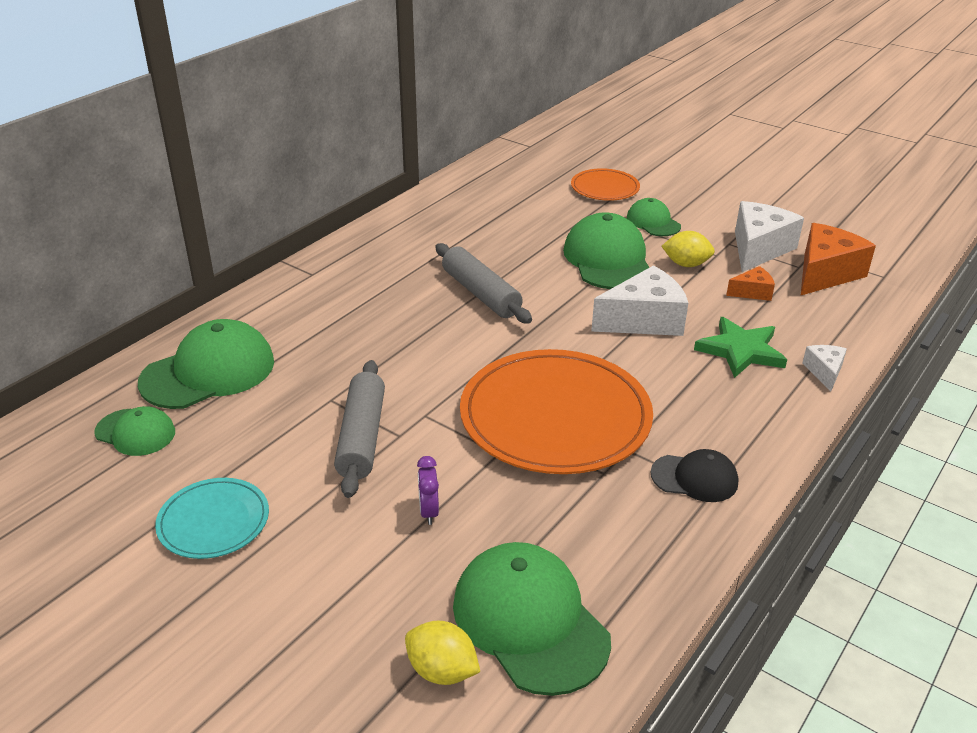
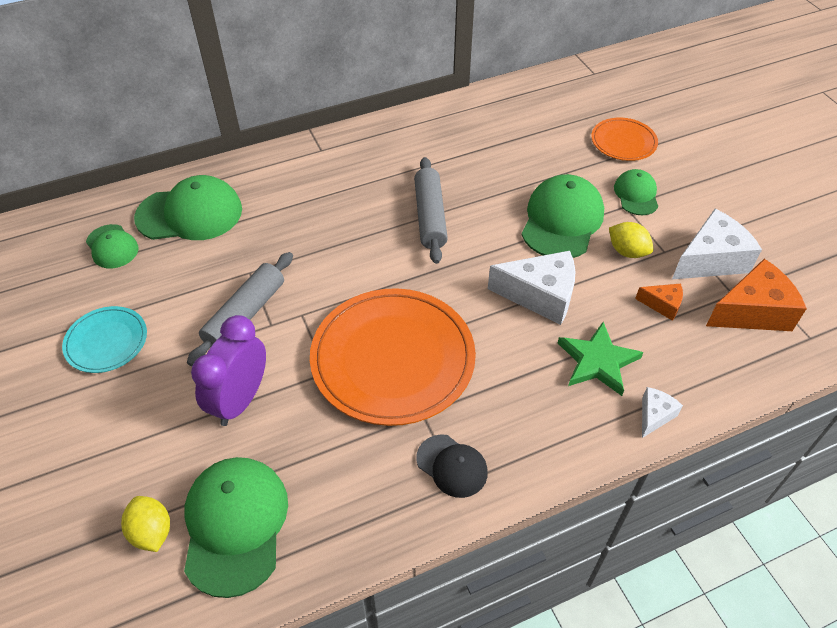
camera: 30 degrees right, 15 degrees up
(429, 511) = (240, 400): purple clock -> purple clock, size x2.13

